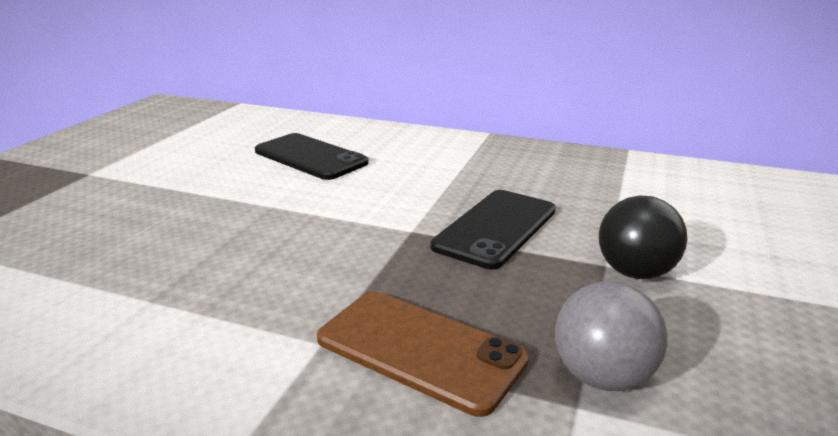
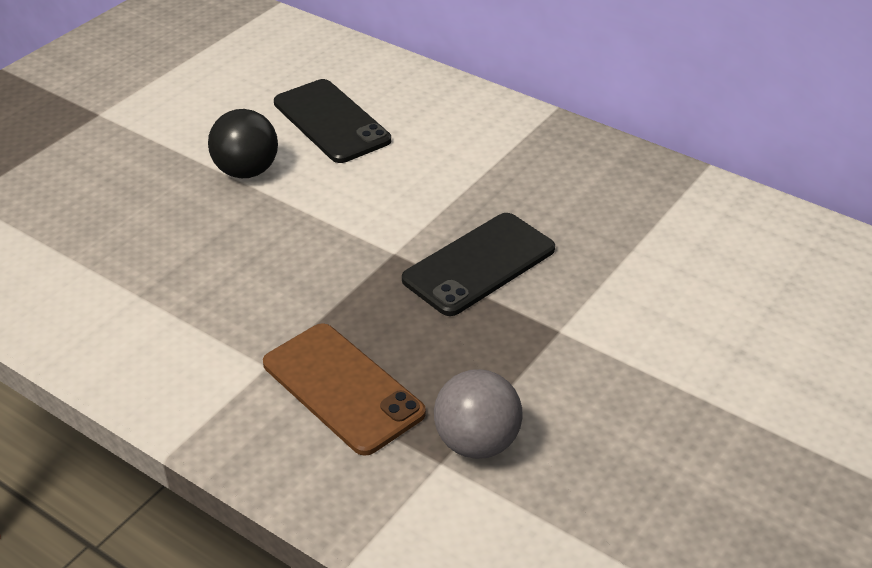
camera: 15 degrees right, 15 degrees up
(635, 272) = (581, 345): black ball -> black ball (246, 171)

